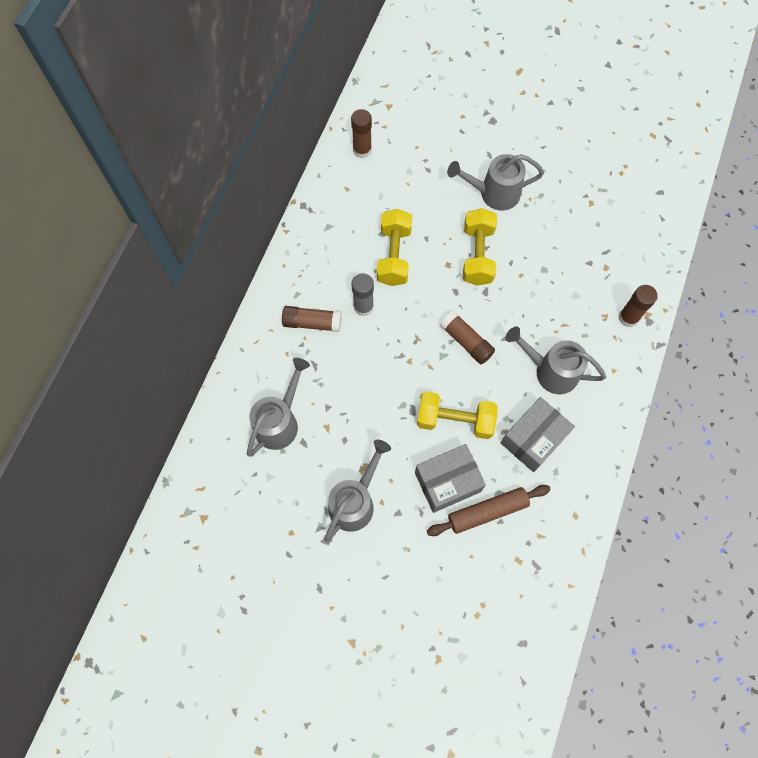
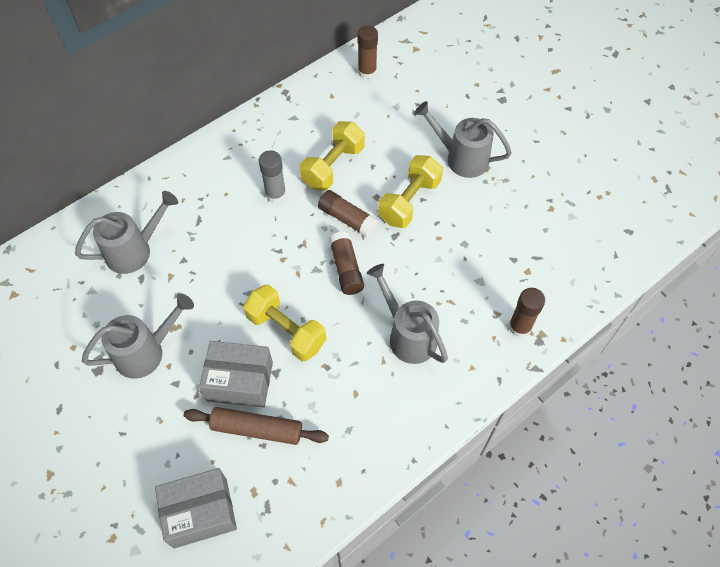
camera: 30 degrees right, 10 degrees down
(312, 323) = (222, 186): brown glue stick -> brown glue stick (347, 219)
(533, 439) = (348, 387): grey box -> grey box (200, 512)

